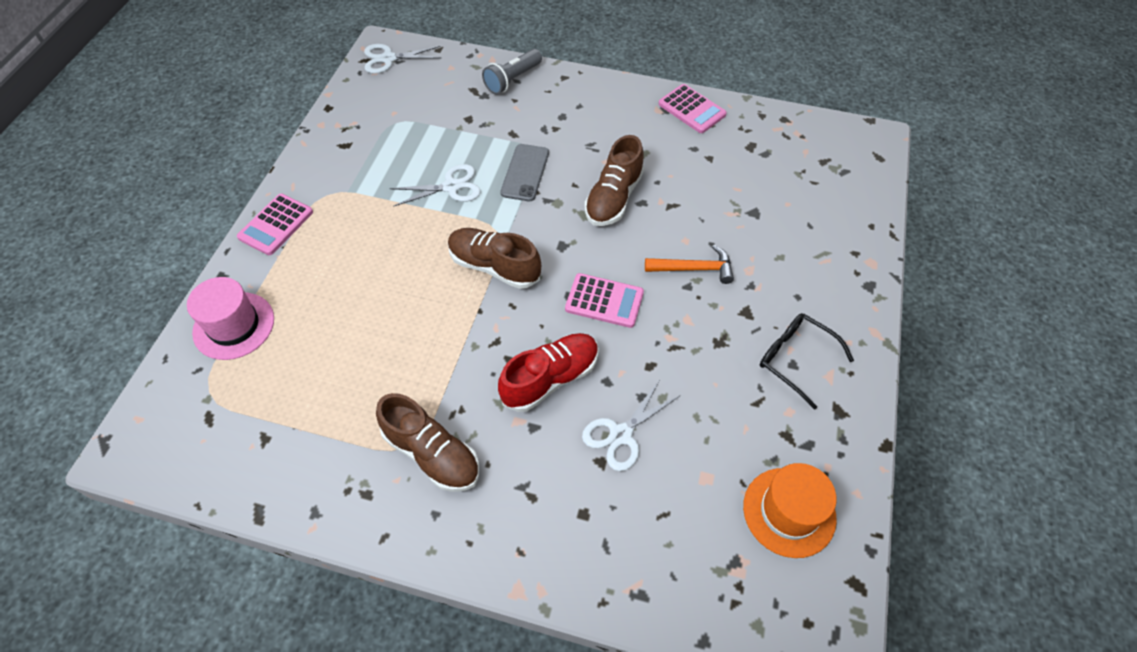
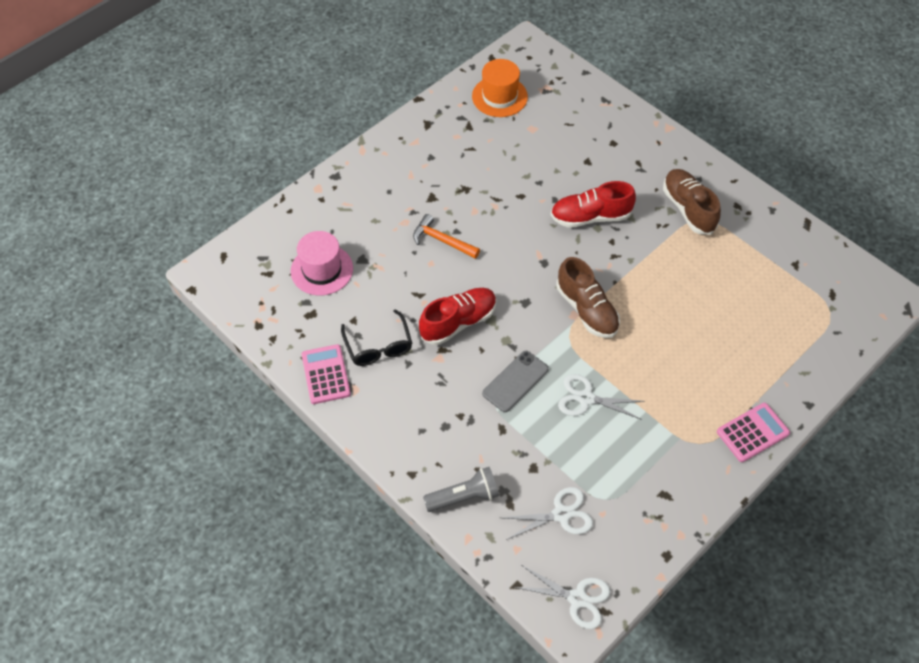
camera: 150 degrees left, 0 degrees up
(234, 325) = (804, 354): pink hat -> pink hat (322, 270)
(604, 301) = (522, 248): pink calculator -> none
(613, 198) = (458, 322): brown shoe -> red shoe
(621, 434) = (566, 168): white scissors -> white scissors (561, 514)
(795, 359) = (427, 159): black glasses -> black glasses (378, 346)

